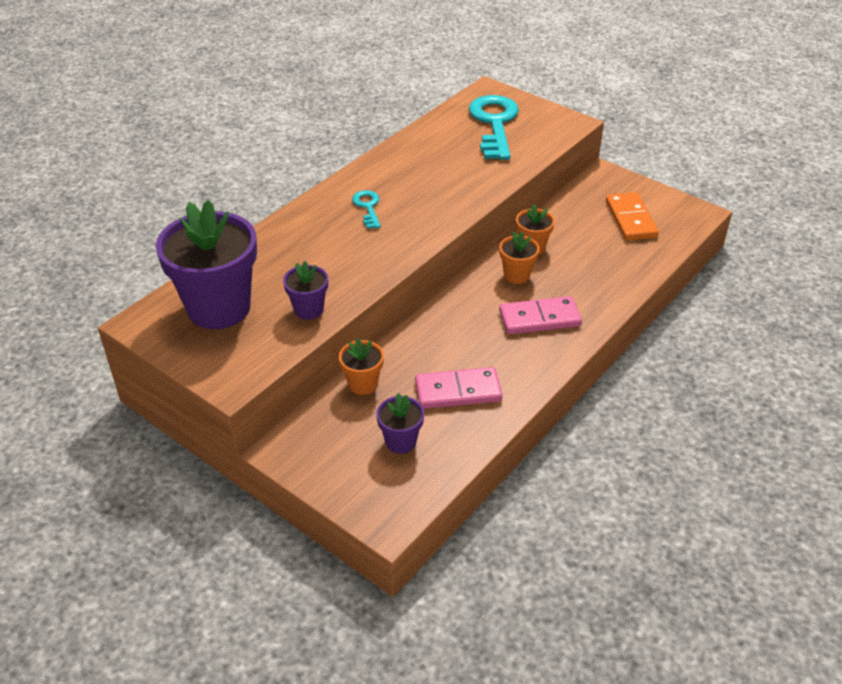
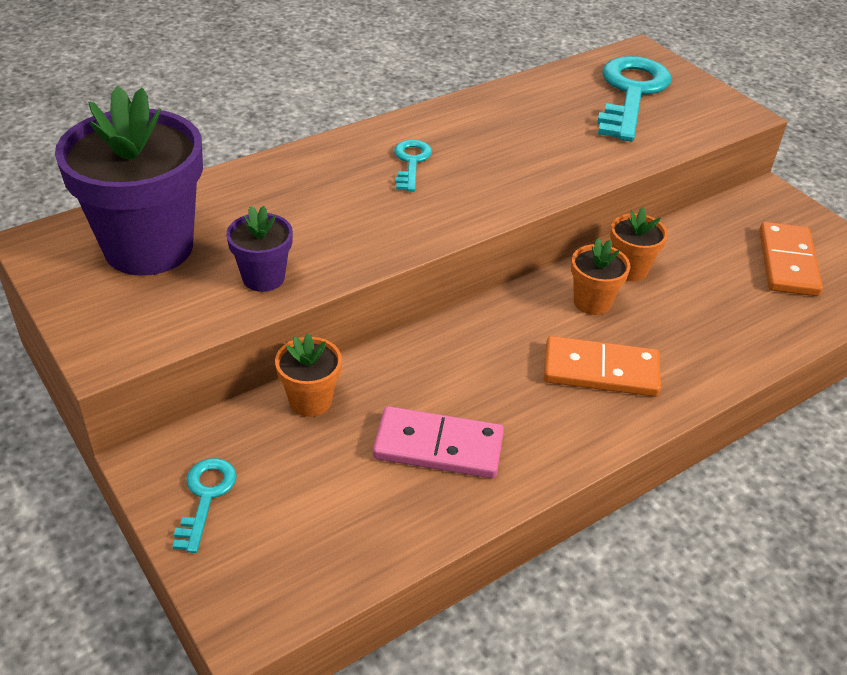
camera: 15 degrees right, 0 degrees up
(325, 460) = (205, 497): none -> turquoise key
(400, 441) = (323, 500): purple flower pot -> none
(539, 318) = (600, 371): pink domino -> orange domino

